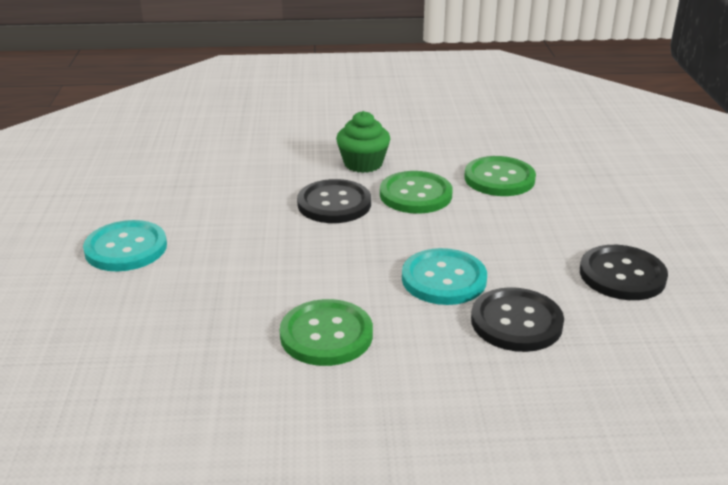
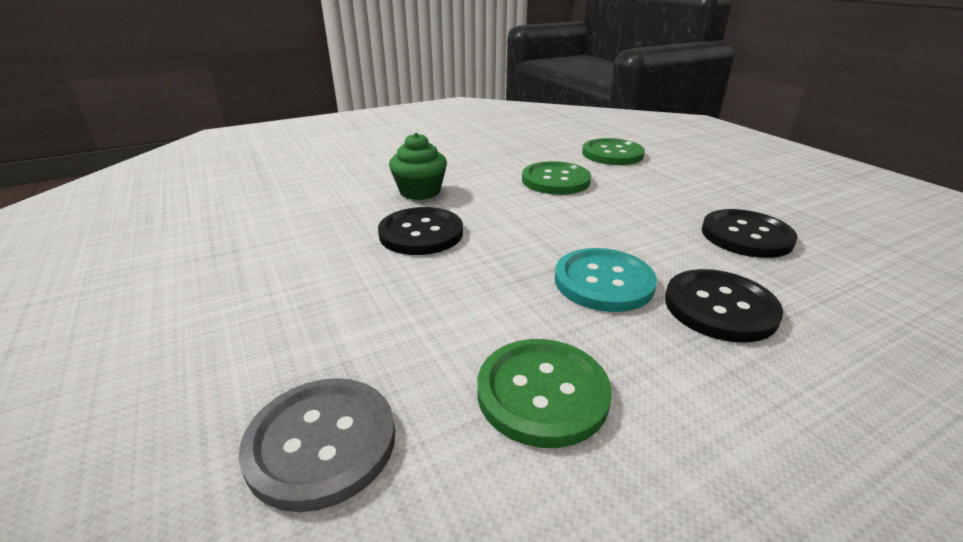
camera: 25 degrees left, 0 degrees up
(126, 248) = (175, 351): turquoise button -> none
(181, 321) = (321, 443): none -> grey button
(415, 195) = (495, 208): green button -> green button (612, 154)

